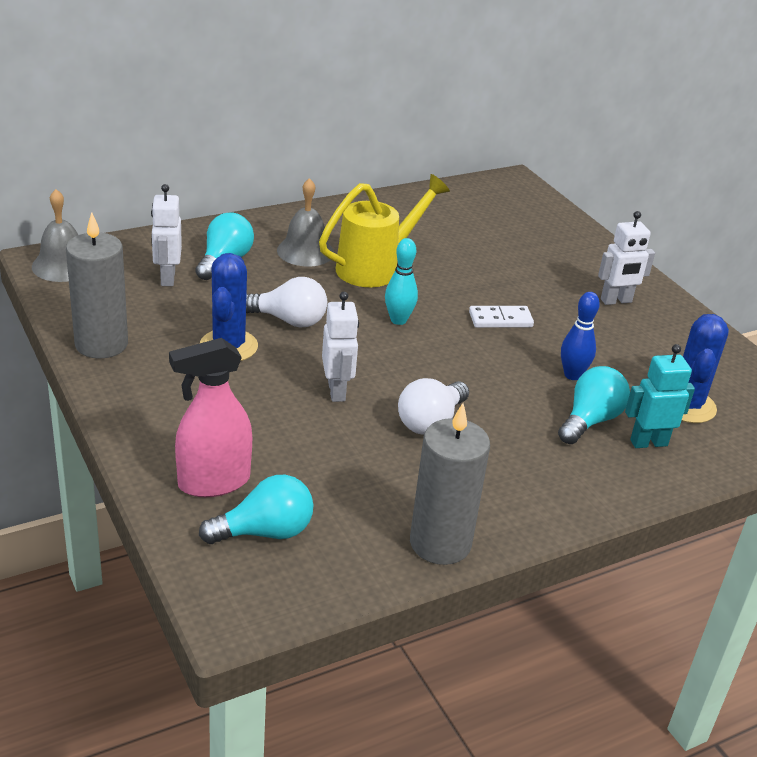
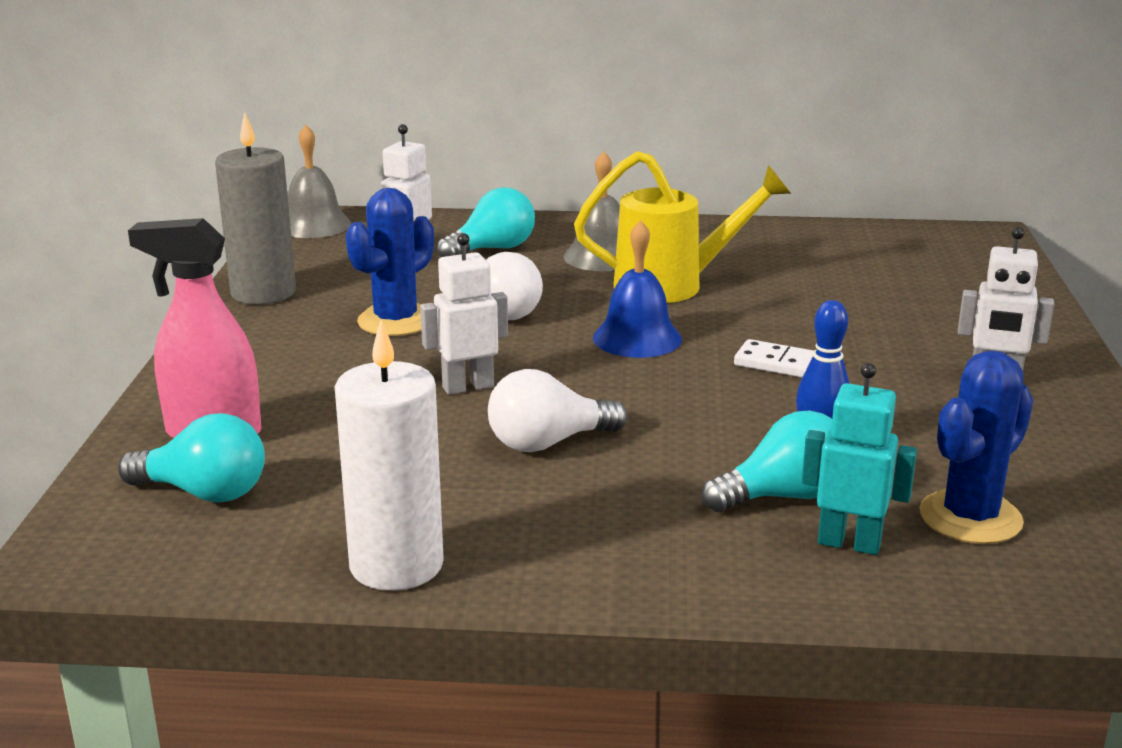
camera: 35 degrees right, 10 degrees down
(337, 391) = (467, 387): white robot -> white robot turned 135 degrees counterclockwise
(398, 320) = (637, 338): turquoise bowling pin -> blue bell
(440, 543) = (396, 565): grey candle -> white candle

